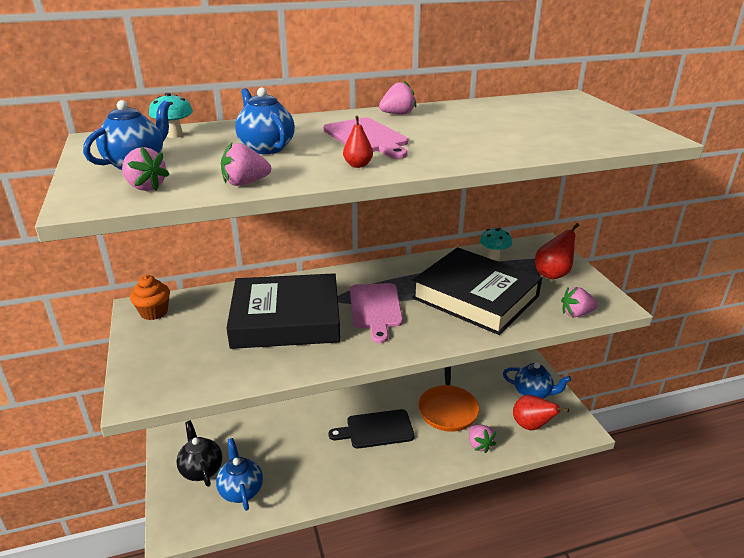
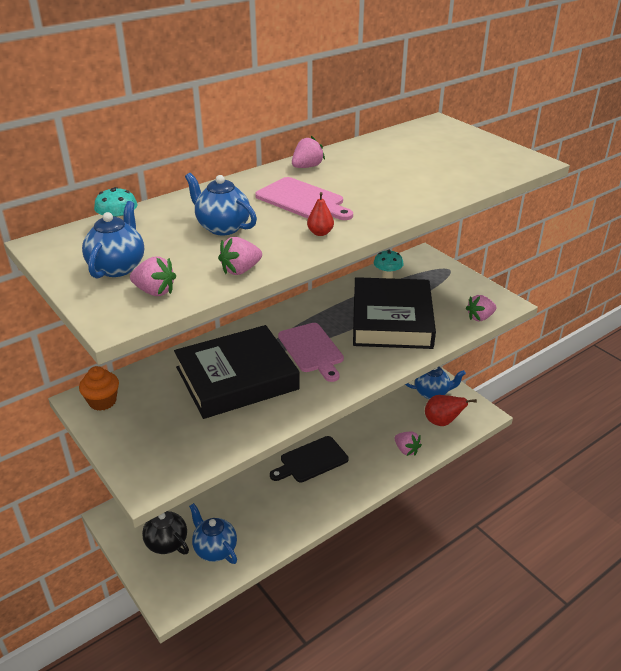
camera: 20 degrees left, 5 degrees up
(448, 409) = (366, 425): orange pan -> none
(475, 297) = (392, 320): black book -> black book turned 75 degrees clockwise
(553, 274) = (444, 284): red pear -> none

